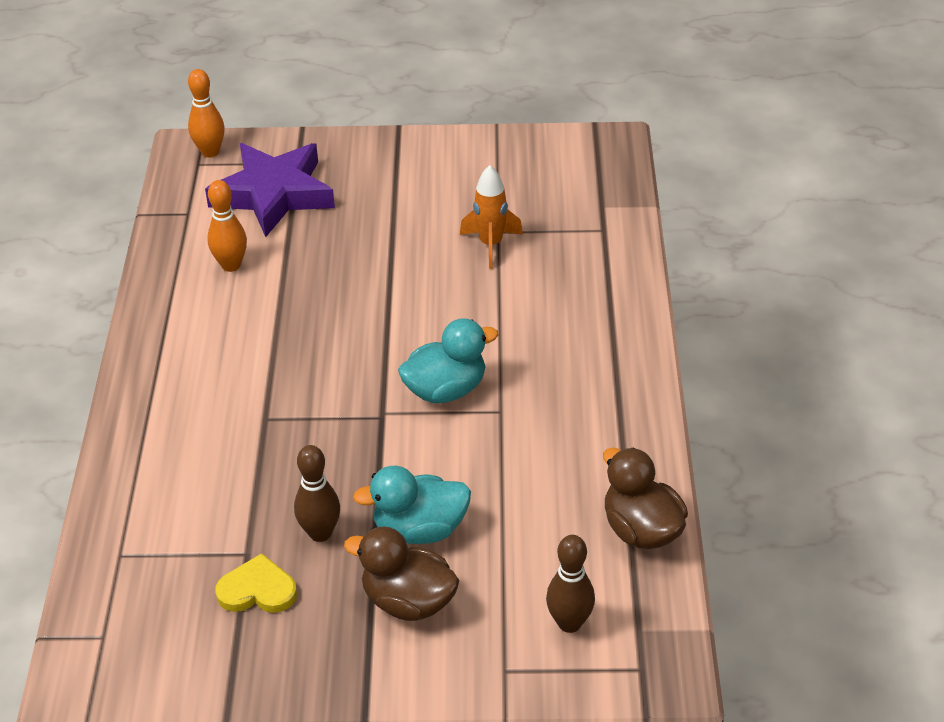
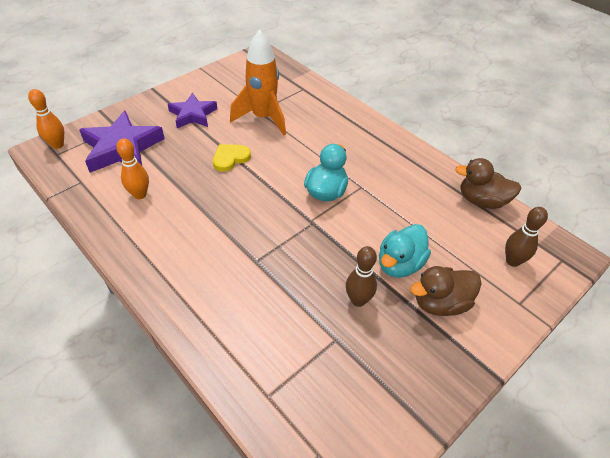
camera: 45 degrees left, 5 degrees up
(257, 590) = (367, 355): yellow heart -> yellow heart (230, 158)
(406, 192) = (193, 115): none -> purple star
(491, 245) = (263, 118): orange rocket -> orange rocket, size x1.63

